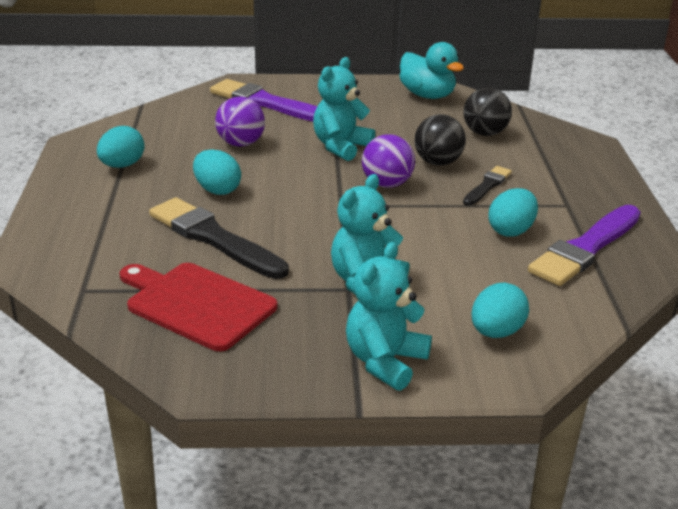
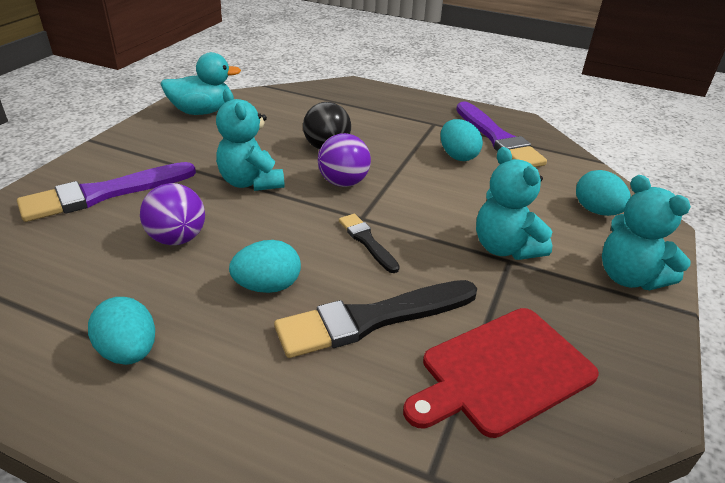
camera: 65 degrees left, 5 degrees up
(485, 133) = (298, 113): black ball -> none
(487, 185) = (383, 141): black brush -> black brush (367, 241)

